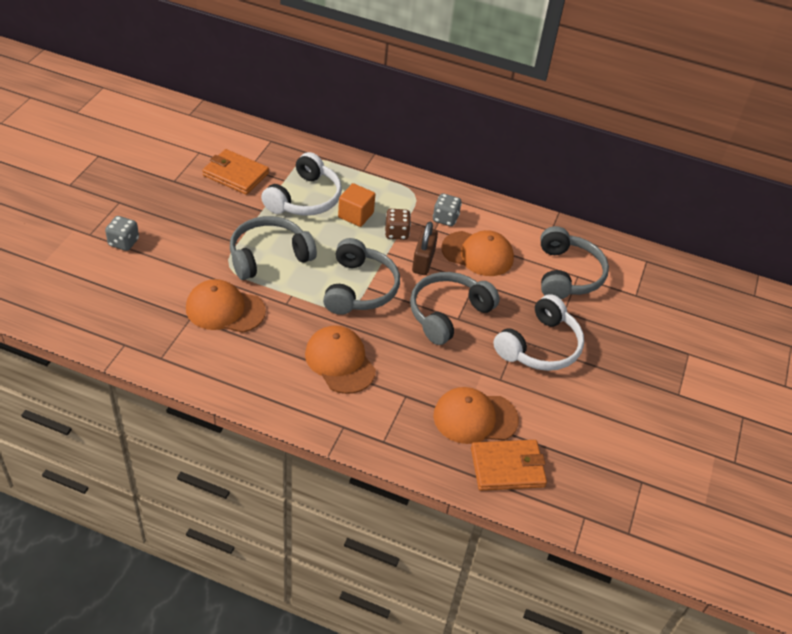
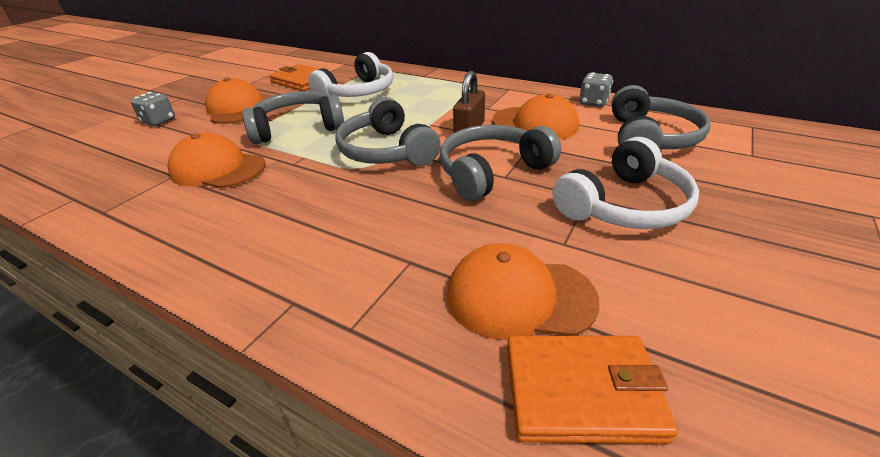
camera: 15 degrees right, 10 degrees down
(340, 361) = (329, 219): orange cap -> orange cap (236, 108)
(356, 215) = (405, 100): orange cube -> none
(359, 288) = (386, 151): grey headphones -> grey headphones turned 135 degrees clockwise
(396, 233) = (444, 111): brown dice -> none
(445, 218) = (500, 101): grey dice -> grey dice (593, 103)

